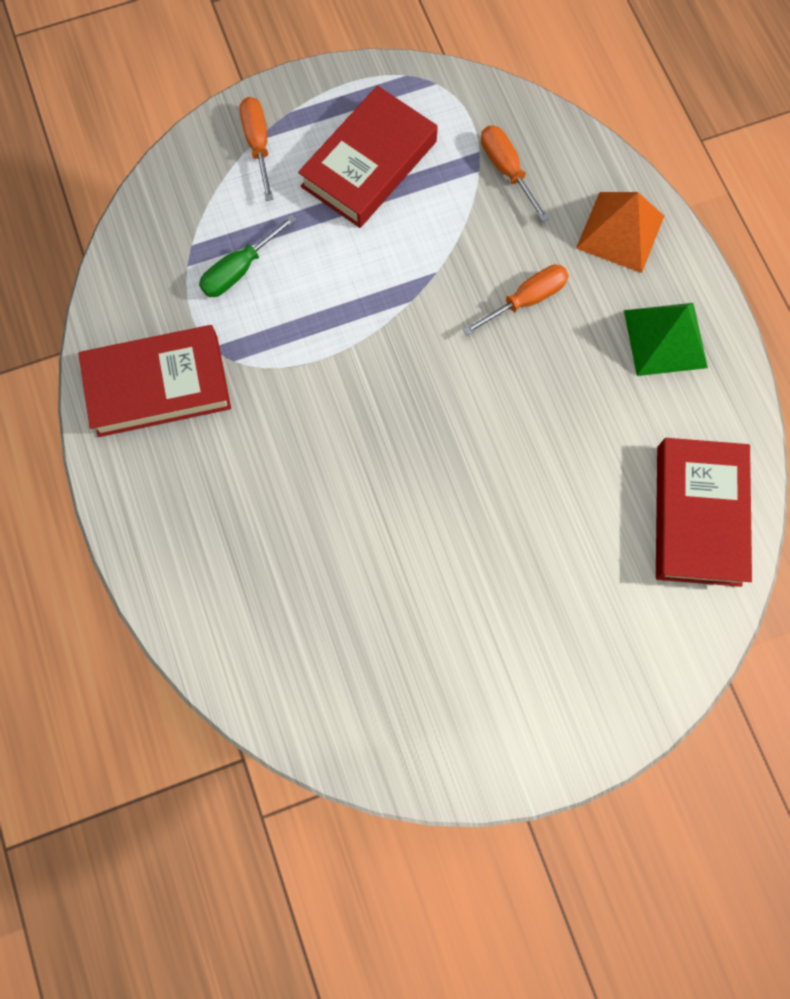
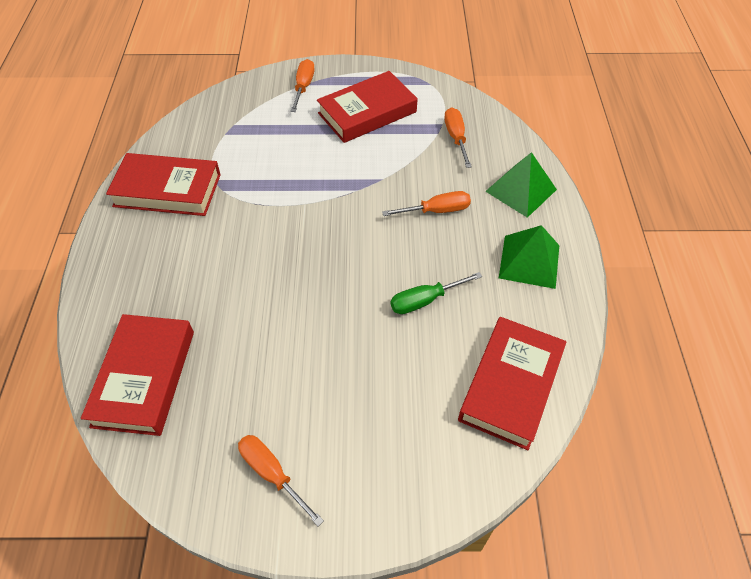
camera: 20 degrees right, 20 degrees down
(240, 269) = (256, 144): green screwdriver -> green screwdriver (425, 300)
(278, 657) = (144, 378): none -> red book
(482, 714) = (272, 474): none -> orange screwdriver
(620, 231) = (521, 190): orange pyramid -> green pyramid

